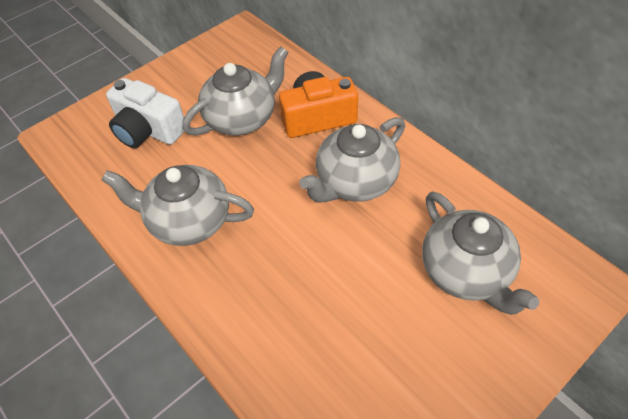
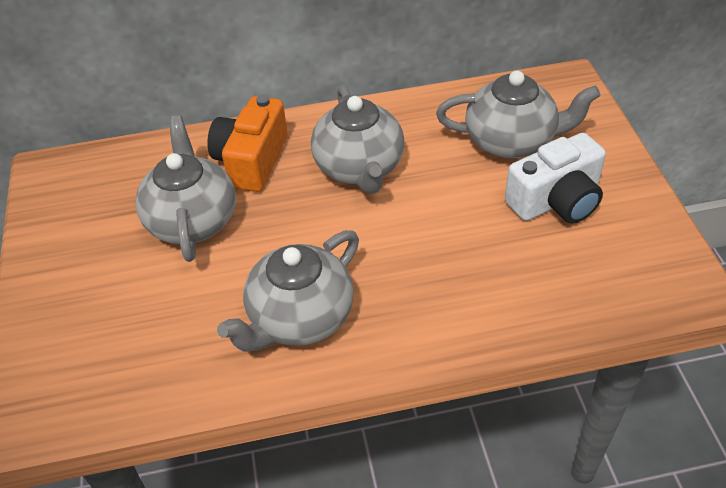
camera: 60 degrees left, 5 degrees down
(148, 130) = (124, 313): white camera -> white camera (556, 200)

